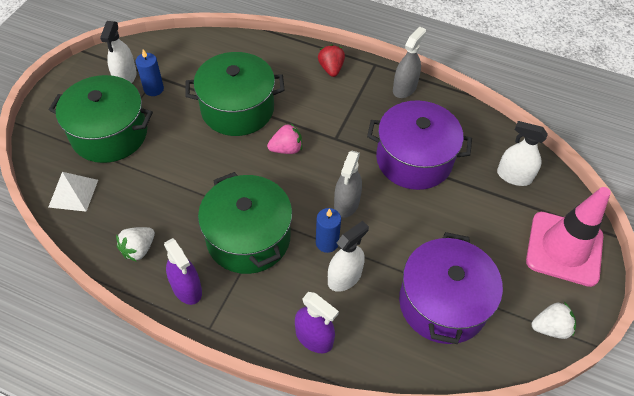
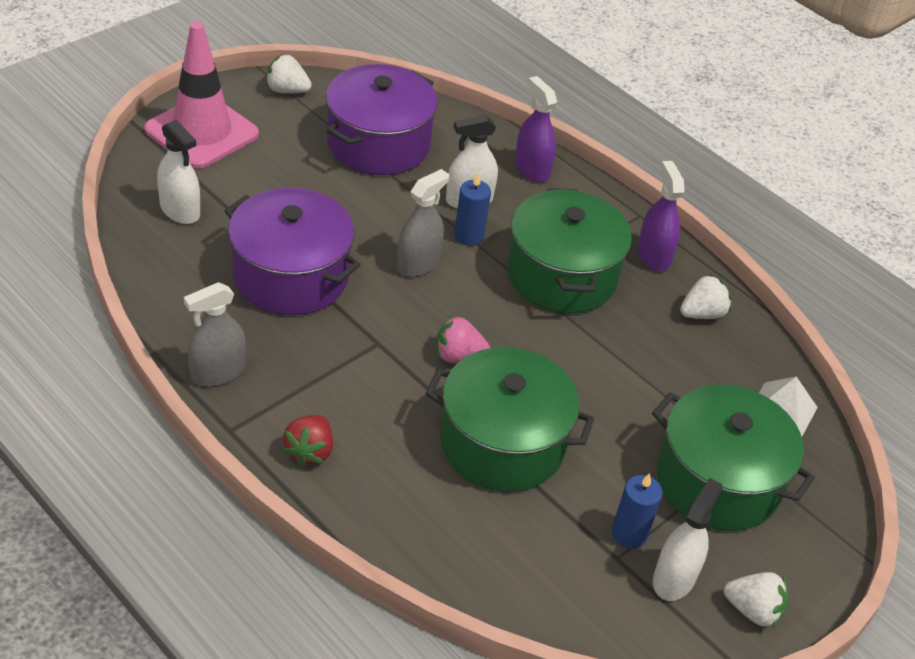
camera: 160 degrees left, 10 degrees down
(82, 77) = (753, 610): none -> white strawberry

